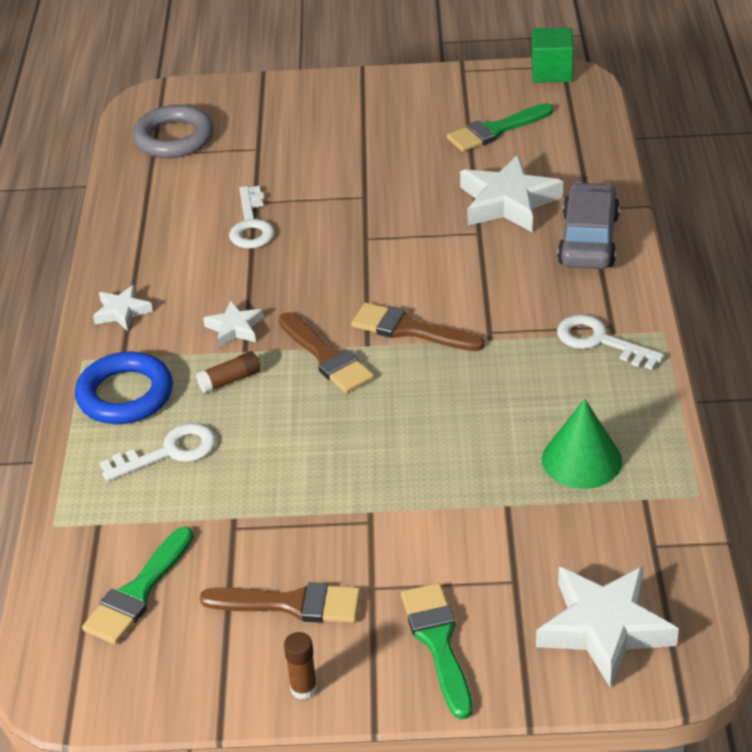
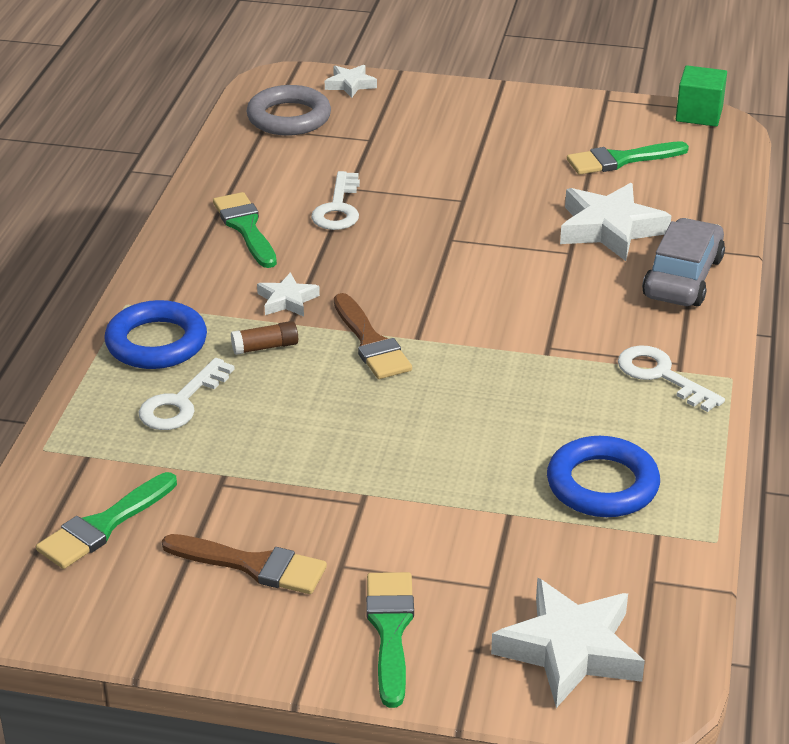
camera: 10 degrees right, 5 degrees down
(122, 312) = (180, 267): white star -> white star (350, 85)
(169, 452) = (181, 402): white key -> white key turned 135 degrees clockwise
(170, 260) = (245, 227): none -> green brush
(303, 688) = (237, 646): brown glue stick -> none
(410, 330) = (465, 331): brown brush -> none
(581, 460) = (602, 484): green cone -> blue ring

